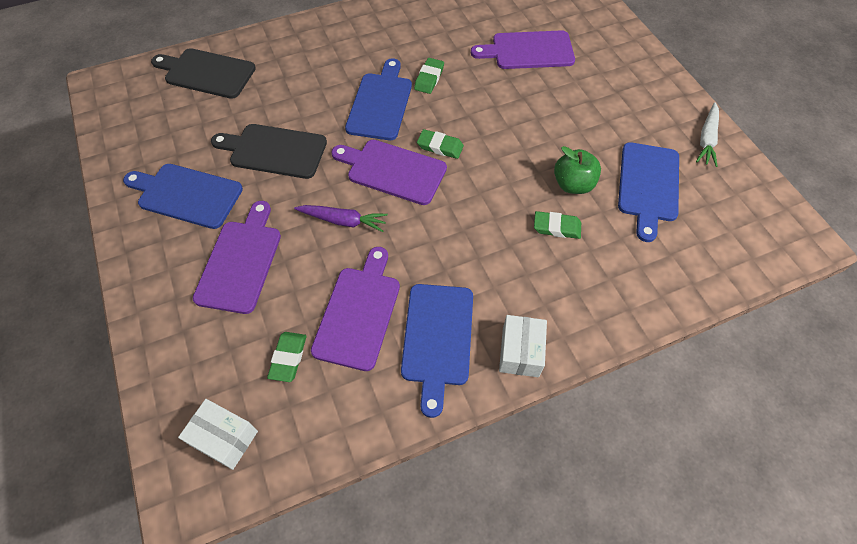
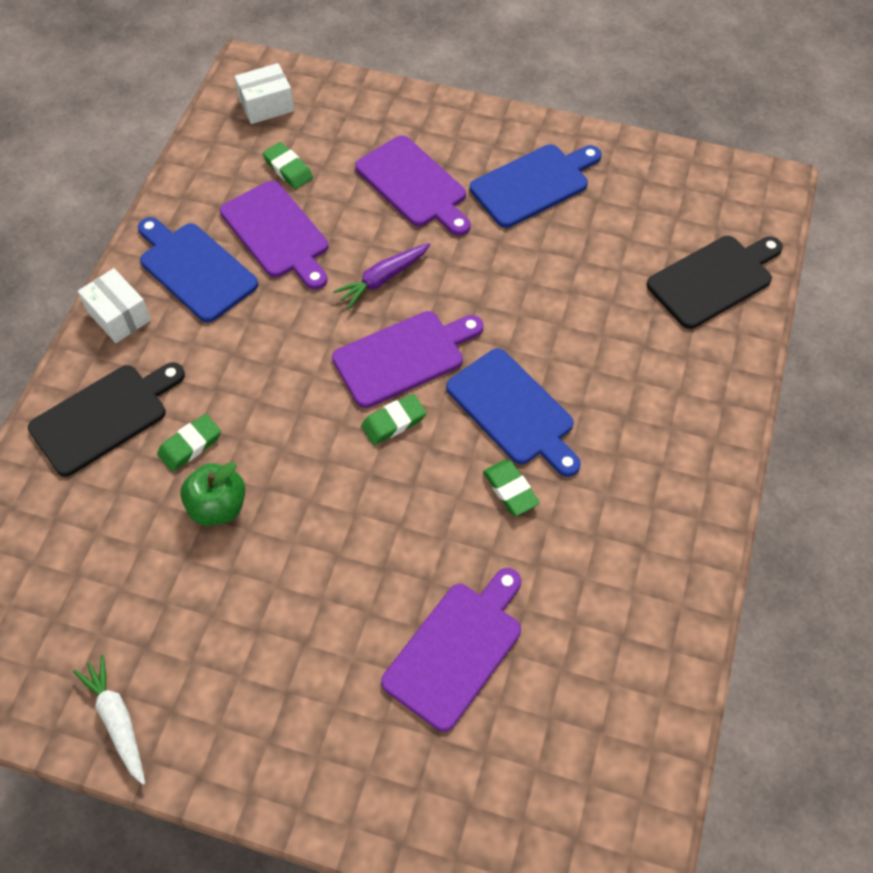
camera: 130 degrees right, 0 degrees up
(274, 150) = (530, 276): black cutting board -> black cutting board (104, 416)
(648, 185) = (138, 581): blue cutting board -> none

